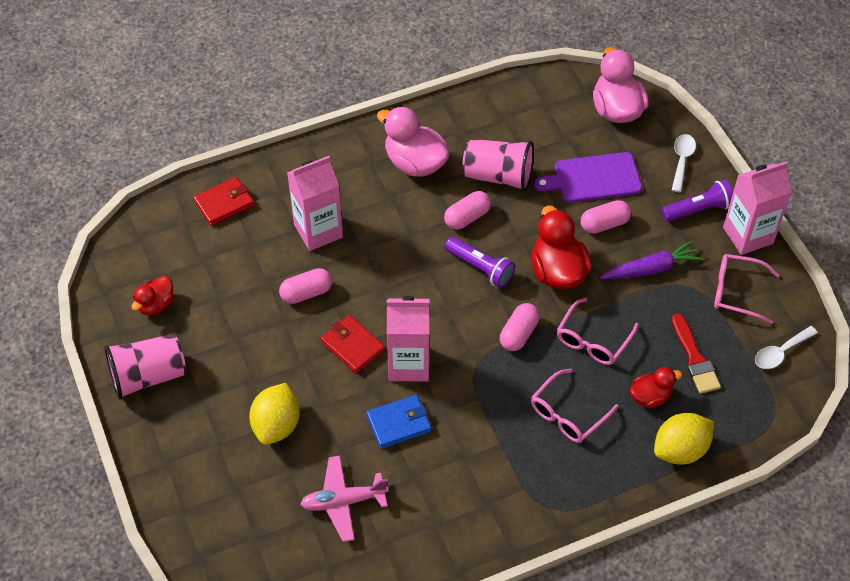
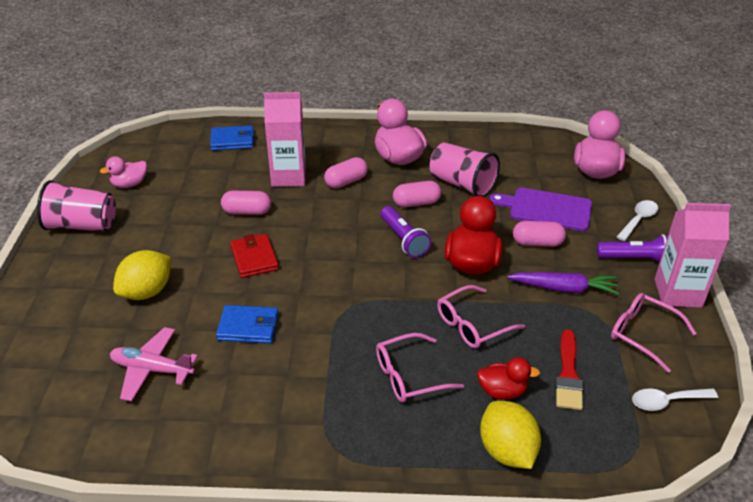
camera: 25 degrees right, 15 degrees down
(156, 305) = (129, 184): red duck -> pink duck
(224, 203) = (232, 141): red wallet -> blue wallet
(409, 364) = (291, 286): pink carton -> none
(518, 334) = (405, 297): pink capsule -> pink capsule (346, 181)
(680, 450) = (507, 451): yellow lemon -> yellow lemon turned 75 degrees clockwise

